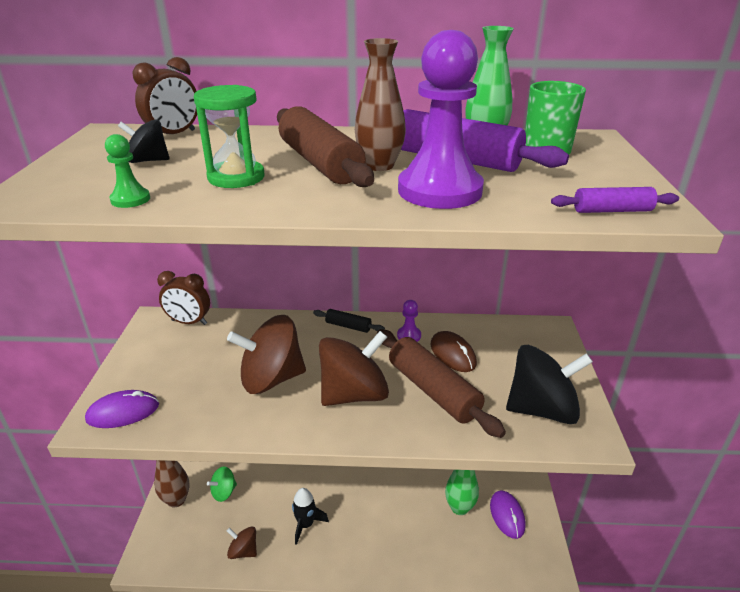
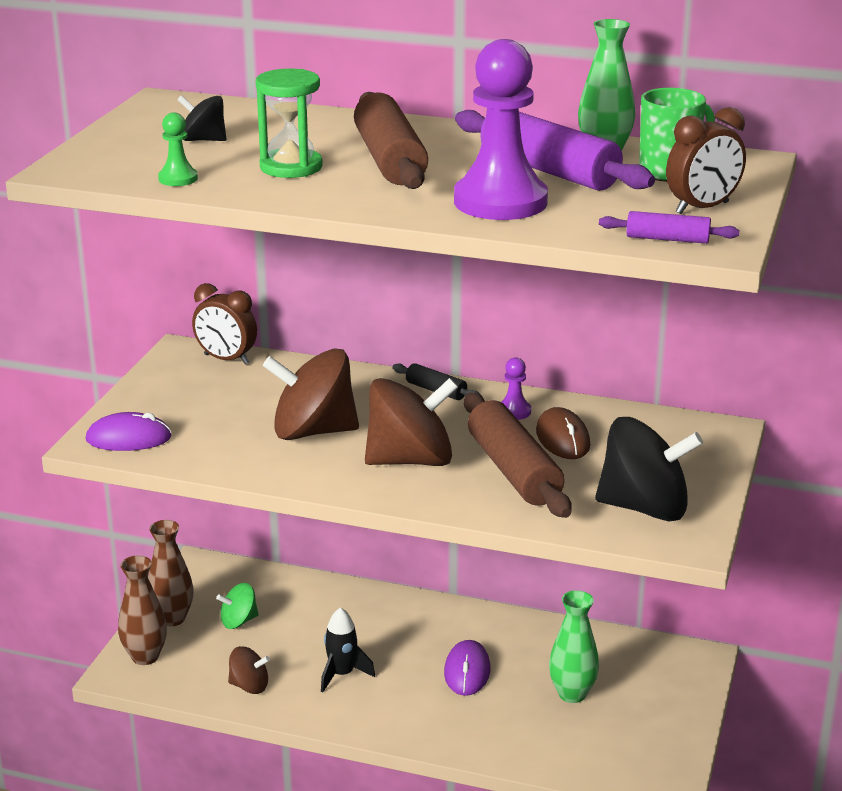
camera: 15 degrees right, 5 degrees down
(174, 135) = (239, 111): brown clock -> brown clock (702, 208)
(243, 551) = (249, 686): brown spinning top -> brown spinning top turned 150 degrees clockwise
(379, 166) = (454, 169): brown vase -> brown vase (145, 656)
(507, 515) = (639, 715): purple mouse -> purple mouse (467, 671)

